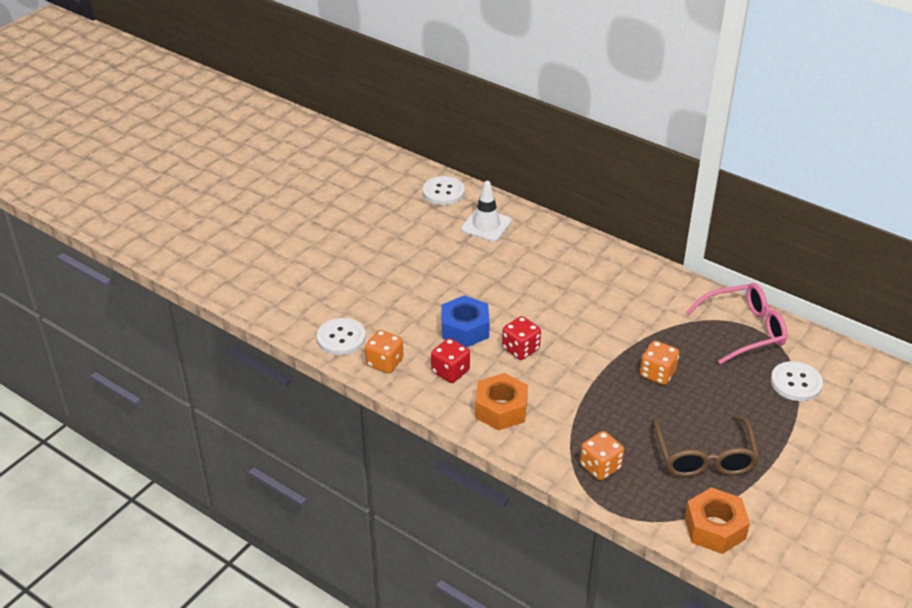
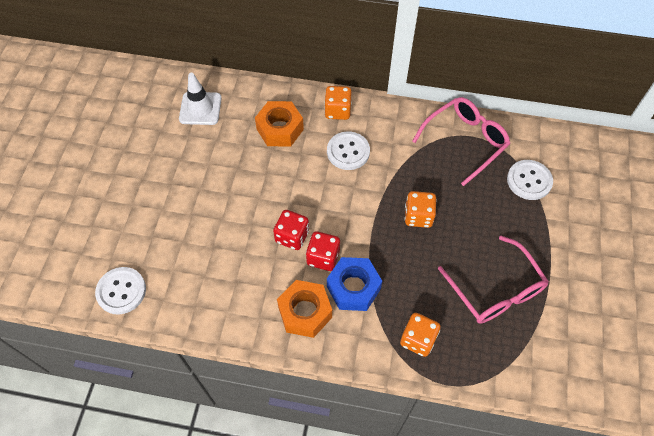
camera: 25 degrees left, 20 degrees up
(384, 362) = (175, 303): orange dice -> orange dice (337, 111)
(443, 192) = (145, 84): white button -> white button (348, 152)
(450, 371) = (241, 288): red dice -> red dice (323, 257)
(465, 329) = (233, 233): blue nut -> blue nut (353, 288)
(704, 457) = (496, 290): brown glasses -> pink glasses
(714, 528) = (538, 363): orange nut -> orange nut (280, 129)

